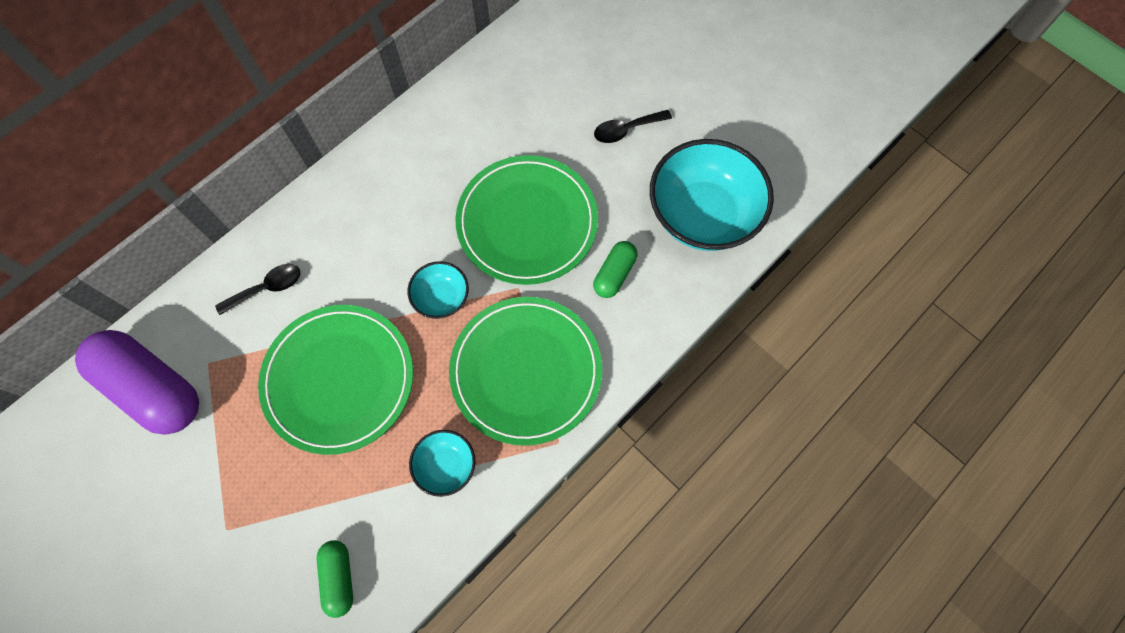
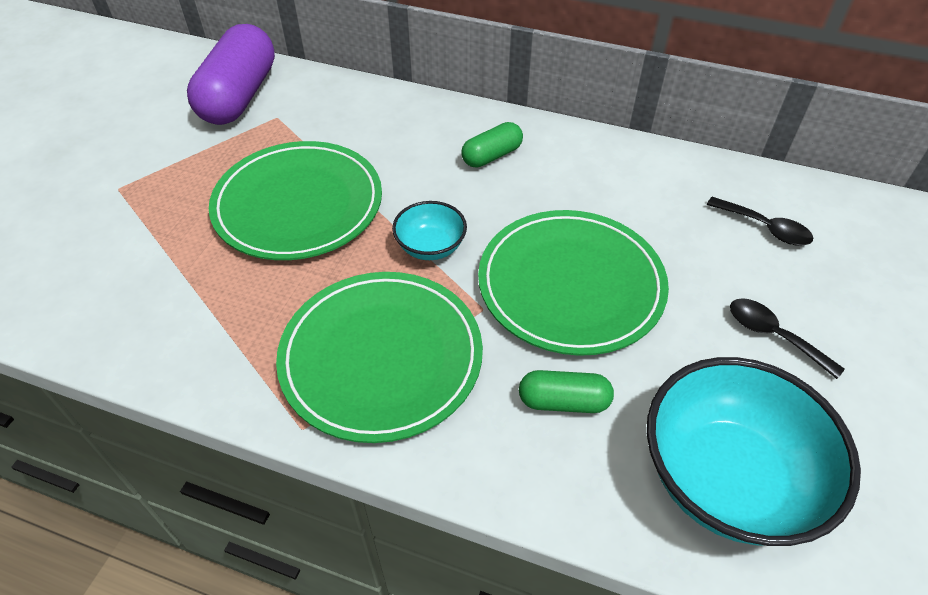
camera: 65 degrees right, 20 degrees down
(267, 288) = (368, 123): black spoon -> black spoon (764, 228)
(339, 578) = (82, 286): green capsule -> green capsule (492, 156)
(446, 466) = (233, 327): turquoise bowl -> none

